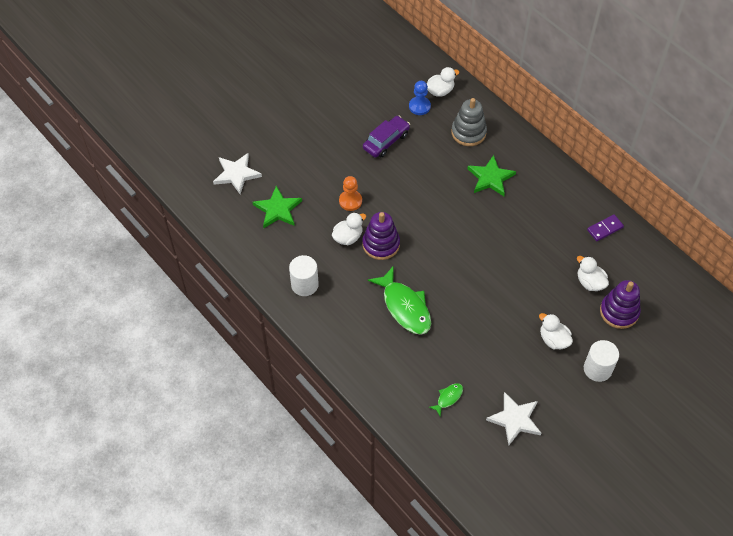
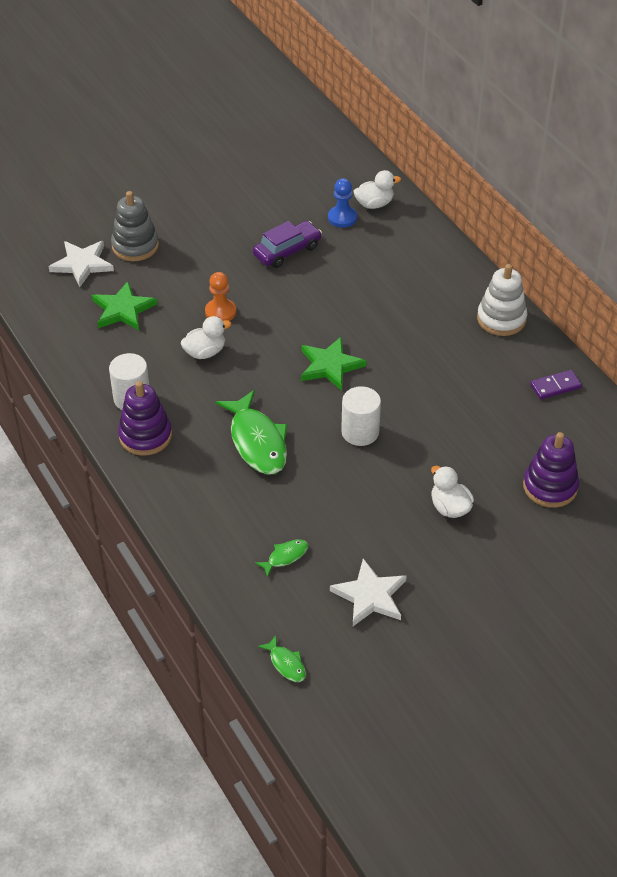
camera: 10 degrees right, 10 degrees down
(381, 244) = (246, 366): purple stacking toy -> purple stacking toy (145, 436)
(468, 132) = (399, 254): grey stacking toy -> grey stacking toy (135, 246)
(470, 483) = (286, 664): none -> green fish
(490, 178) = (414, 309): green star -> green star (330, 366)
(554, 178) = (501, 319): none -> white stacking toy
(590, 282) = (518, 446): white duck -> none
(597, 369) = (502, 551): white cylinder -> white cylinder (360, 432)

